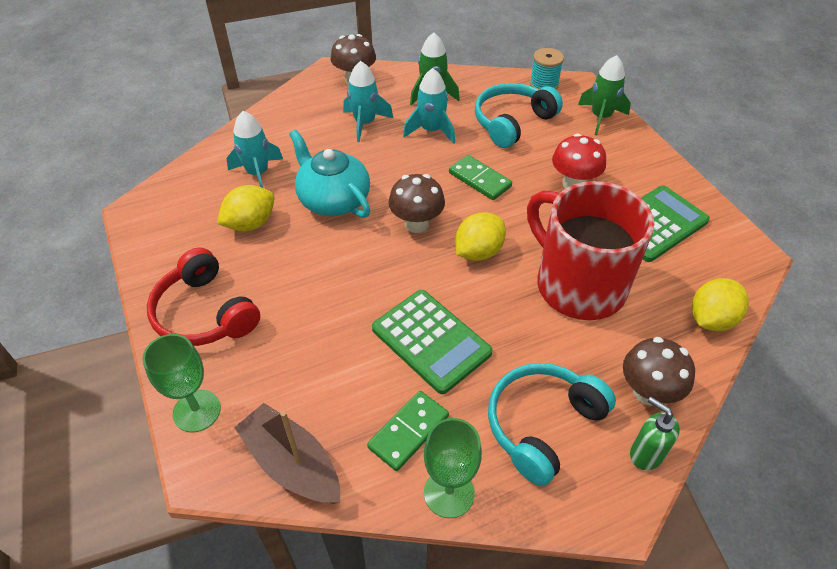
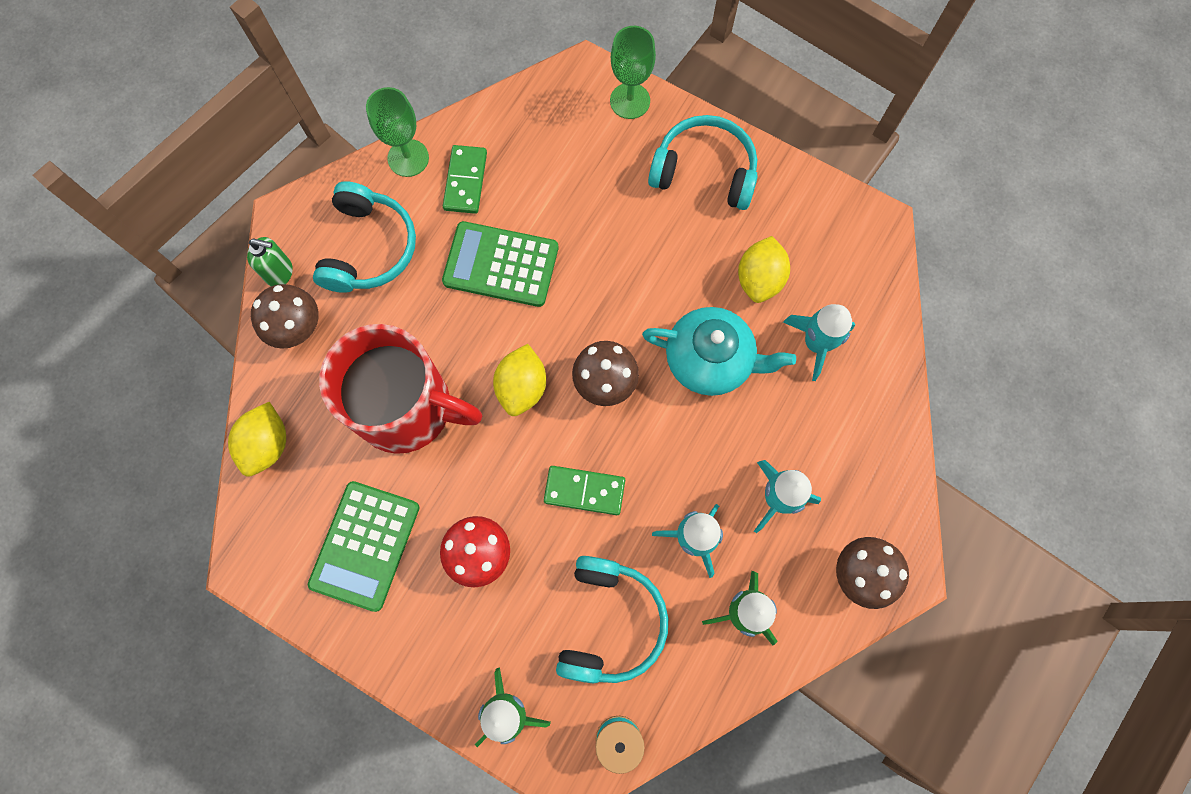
camera: 145 degrees right, 25 degrees up
(205, 313) = (704, 171): red headphones -> turquoise headphones
(292, 464) = (530, 110): brown boat -> none

